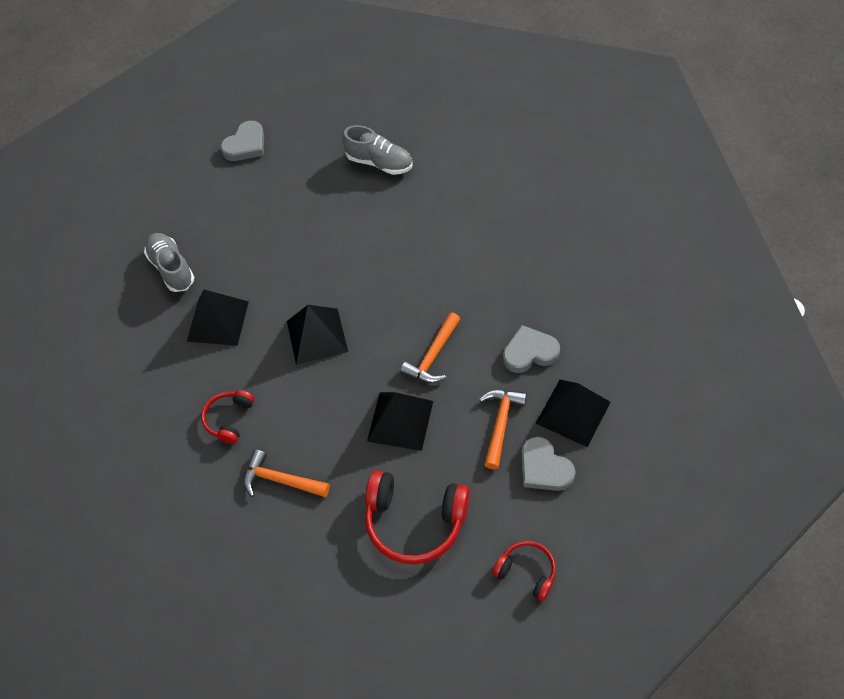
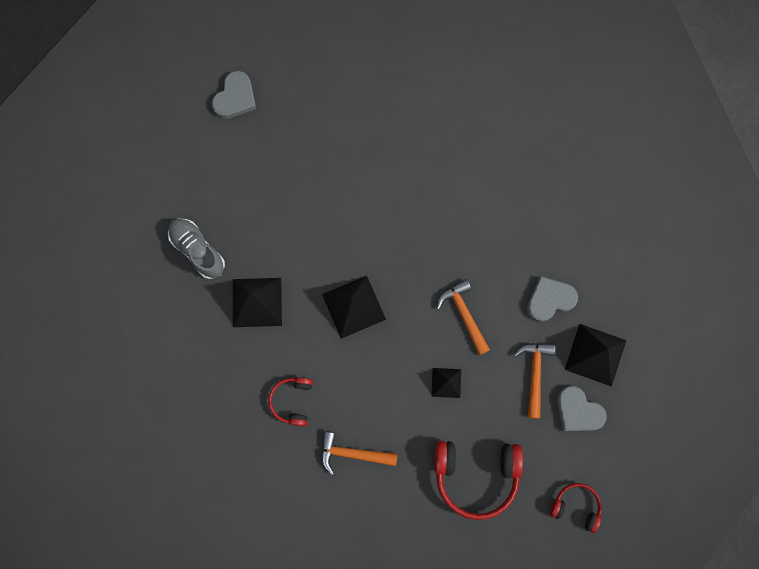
camera: 15 degrees left, 20 degrees up
(379, 162) = (374, 105): grey shoe -> none
(400, 421) = (446, 382): black pyramid -> black pyramid, size x0.58
(433, 356) = (464, 314): orange hammer -> orange hammer turned 135 degrees clockwise

